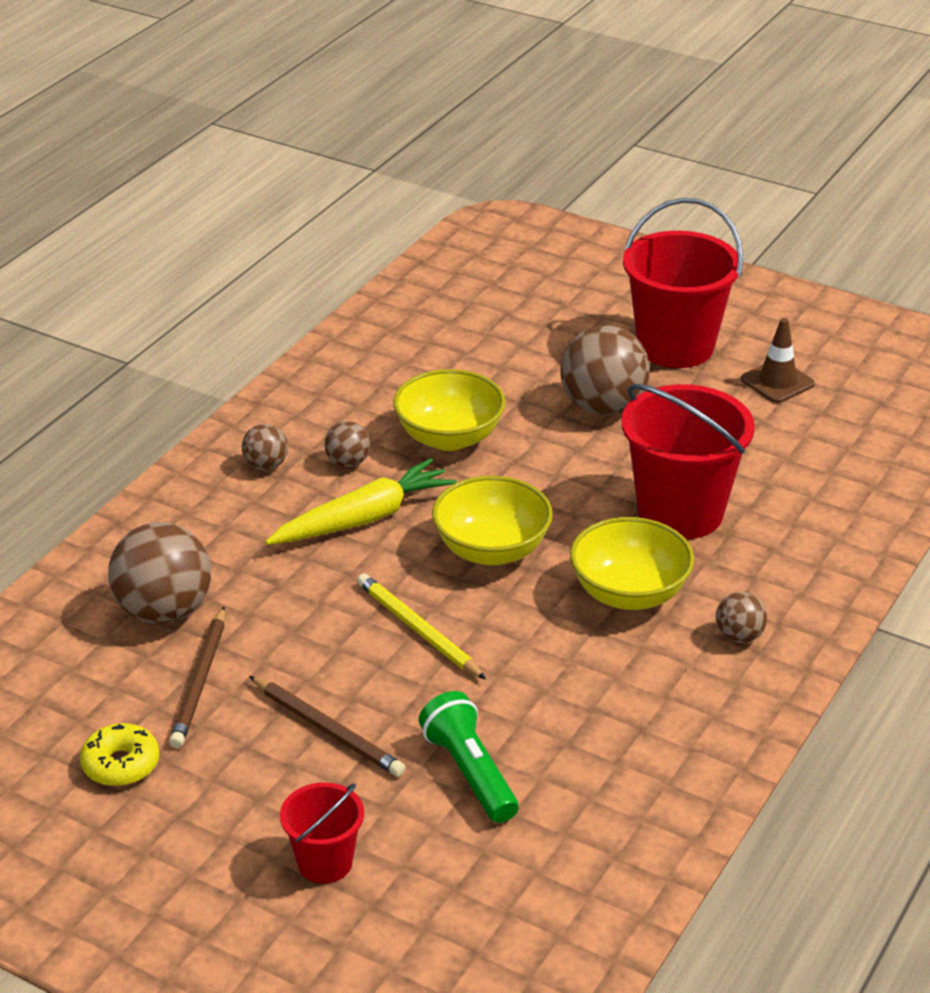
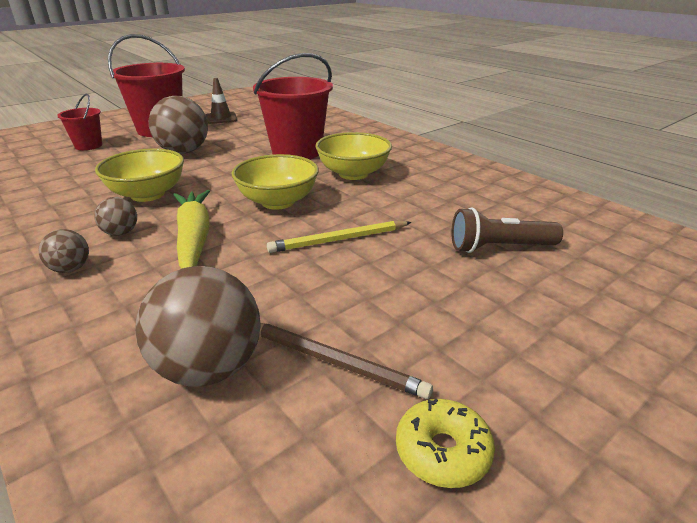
camera: 70 degrees left, 5 degrees down
(325, 862) = (599, 329): red bucket -> red bucket (88, 146)
(327, 729) = (433, 298): brown pencil -> none
(469, 772) = (499, 248): green flashlight -> brown flashlight
(739, 636) = (407, 157): brown ball -> none

